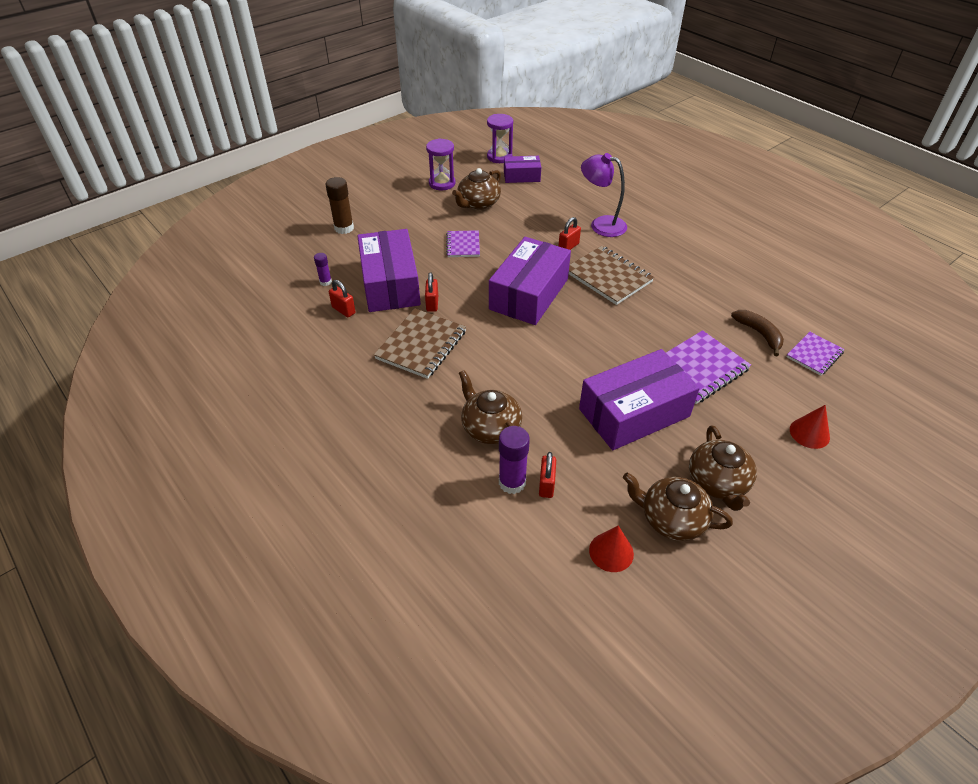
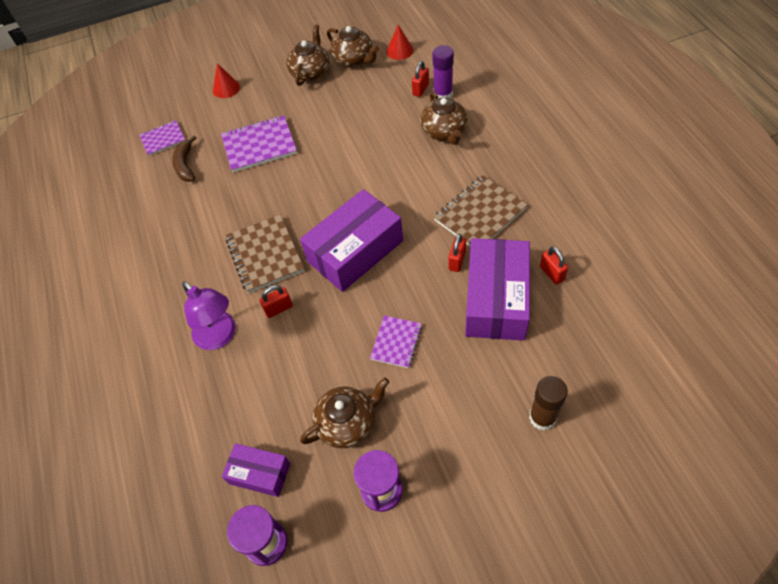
camera: 155 degrees left, 10 degrees up
(325, 282) = (570, 320): purple glue stick -> none
(634, 413) = (332, 122): purple box -> none

